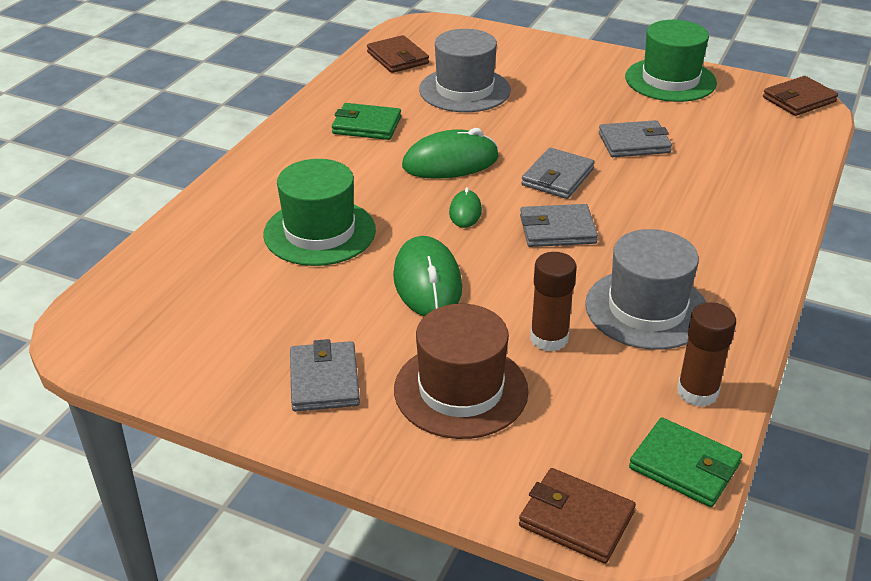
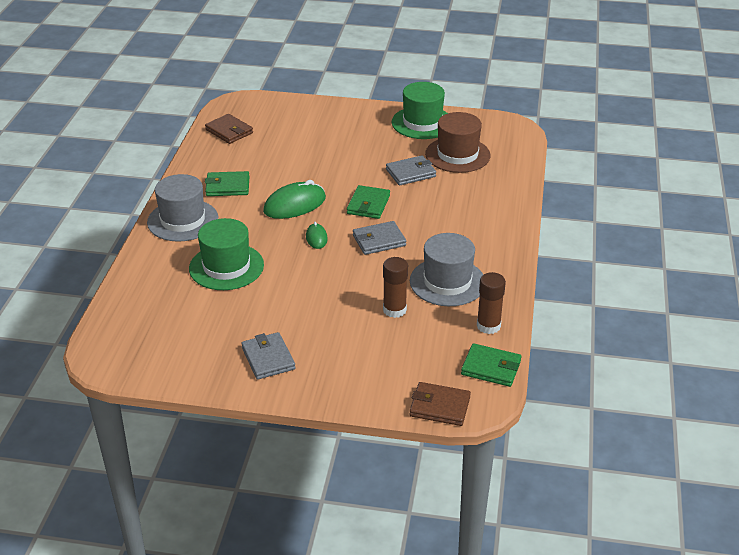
camera: 15 degrees left, 0 degrees up
(427, 282) = (309, 288): green mouse -> none
(461, 390) = (352, 349): brown hat -> brown hat (457, 155)
(464, 90) = (285, 150): grey hat -> grey hat (182, 220)
(557, 177) = (368, 205): grey wallet -> green wallet
(799, 100) = (509, 126): brown wallet -> none

